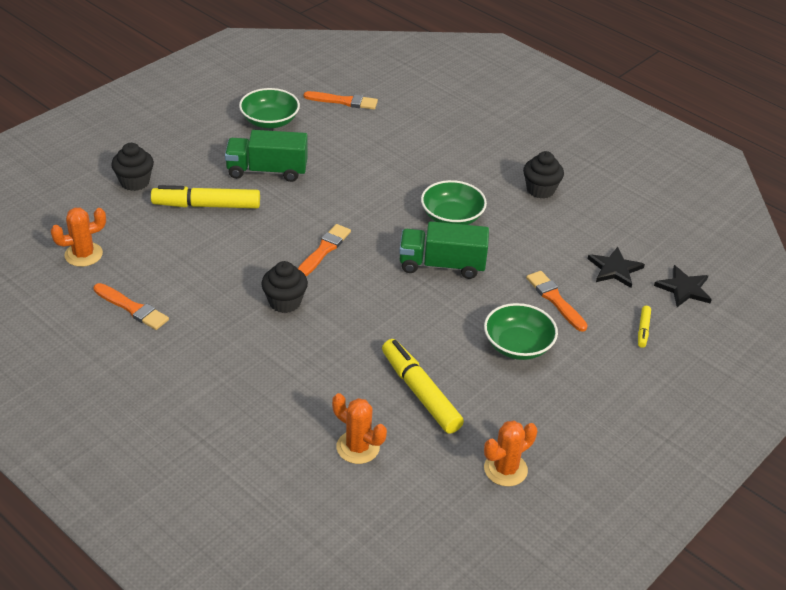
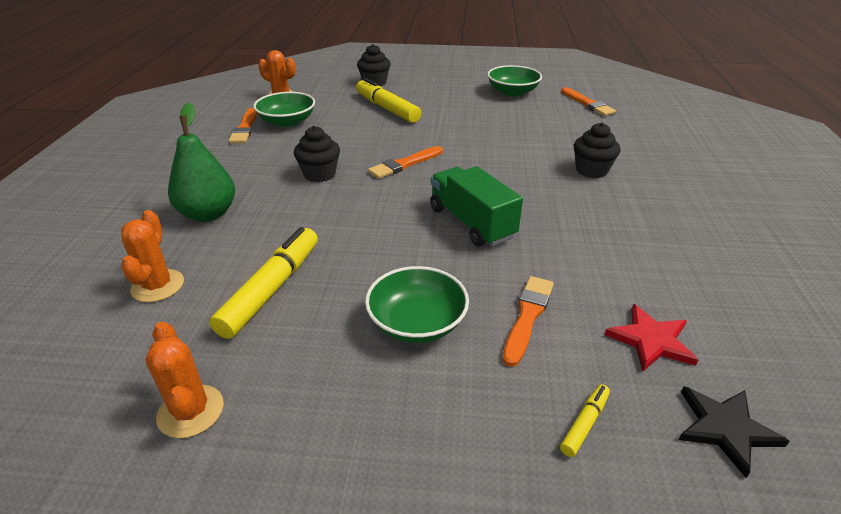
camera: 55 degrees right, 5 degrees down
(267, 171) = (459, 111): green truck -> none
(279, 388) = (208, 214): none -> green pear
(323, 250) = (404, 164): orange brush -> orange brush turned 150 degrees clockwise
(452, 217) = (544, 200): green bowl -> green bowl (287, 122)
(505, 469) = (190, 411): orange cactus -> orange cactus turned 45 degrees clockwise
(540, 190) = (674, 229): black cupcake -> black cupcake (591, 170)
(614, 269) = (651, 340): black star -> red star
(643, 330) = (584, 424): yellow marker -> yellow marker turned 150 degrees clockwise

